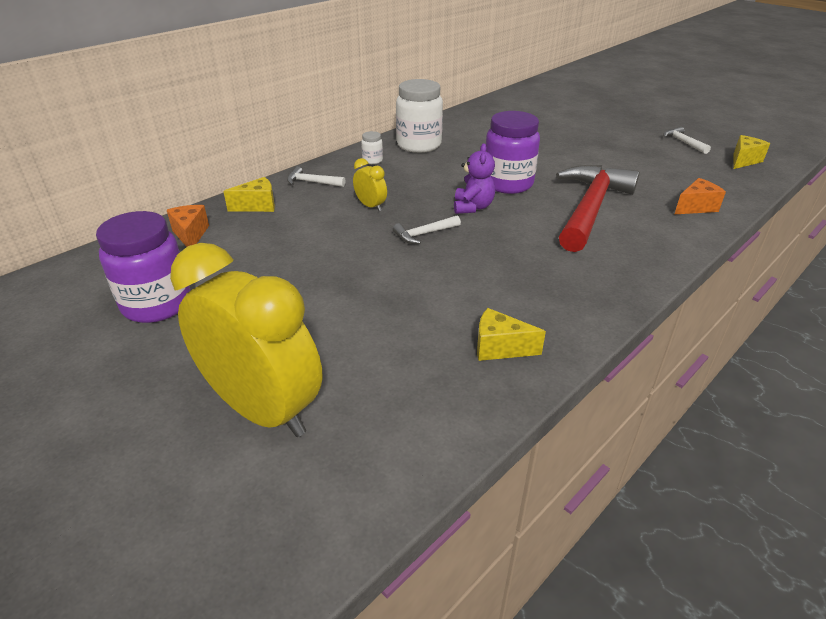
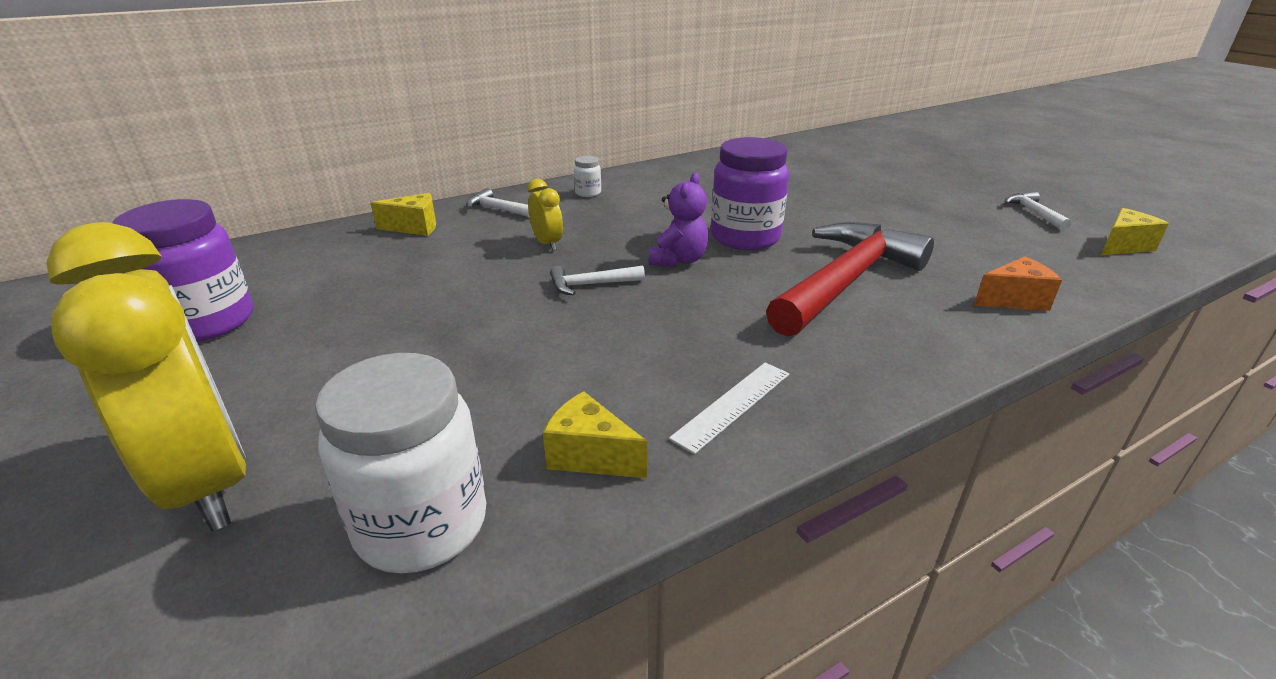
camera: 15 degrees right, 5 degrees down
(190, 235) = (314, 249): orange cheese -> none
(419, 145) = (658, 182): white jar -> white jar (422, 525)
(565, 302) = (733, 405): none -> white ruler

